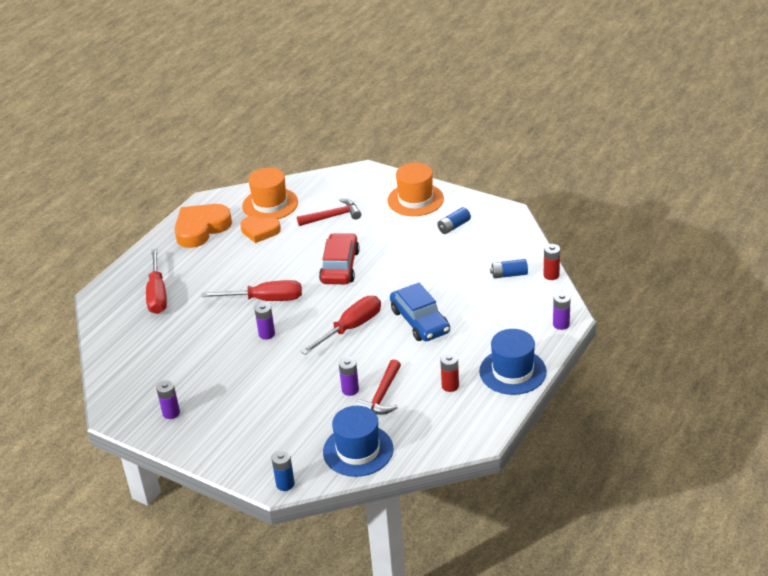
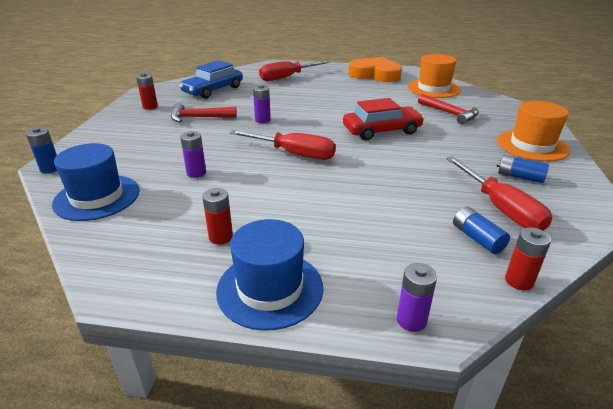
camera: 65 degrees right, 5 degrees down
(171, 413) = (150, 107): purple battery -> red battery
(260, 231) = (394, 92): orange heart -> none
(266, 299) = (308, 111): red screwdriver -> red screwdriver (501, 208)
(382, 396) = (190, 193): red hammer -> red hammer (199, 117)
(420, 321) = (331, 190): blue car -> blue car (213, 90)

